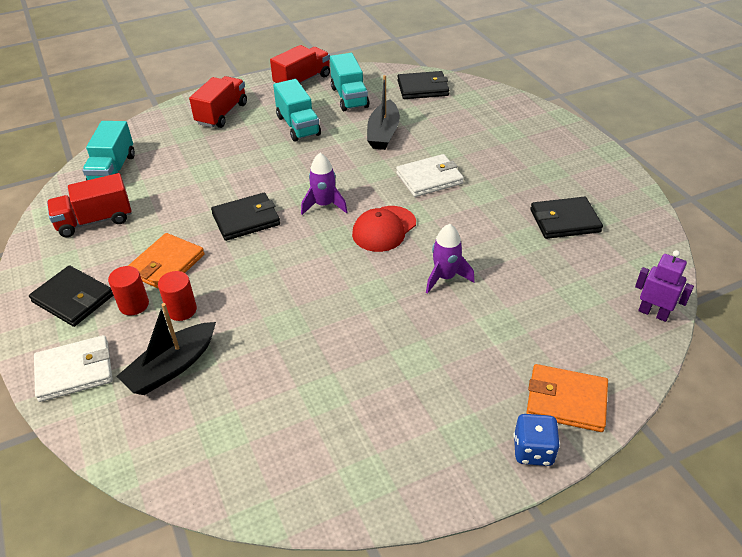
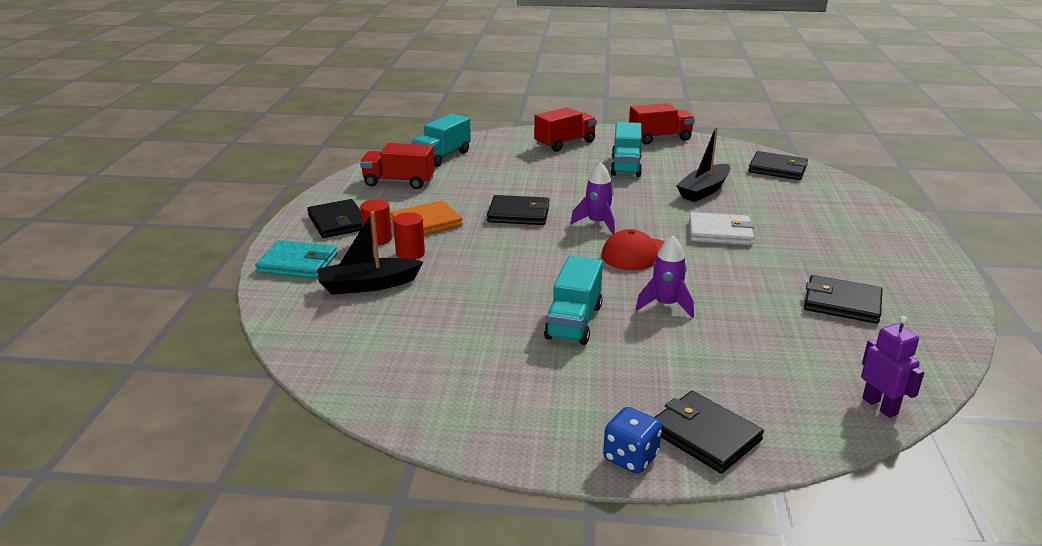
camera: 30 degrees right, 15 degrees down
(74, 371) = (297, 263): white wallet -> turquoise wallet
(349, 97) = (694, 159): turquoise truck -> turquoise truck (574, 322)
(566, 400) = (705, 435): orange wallet -> black wallet

